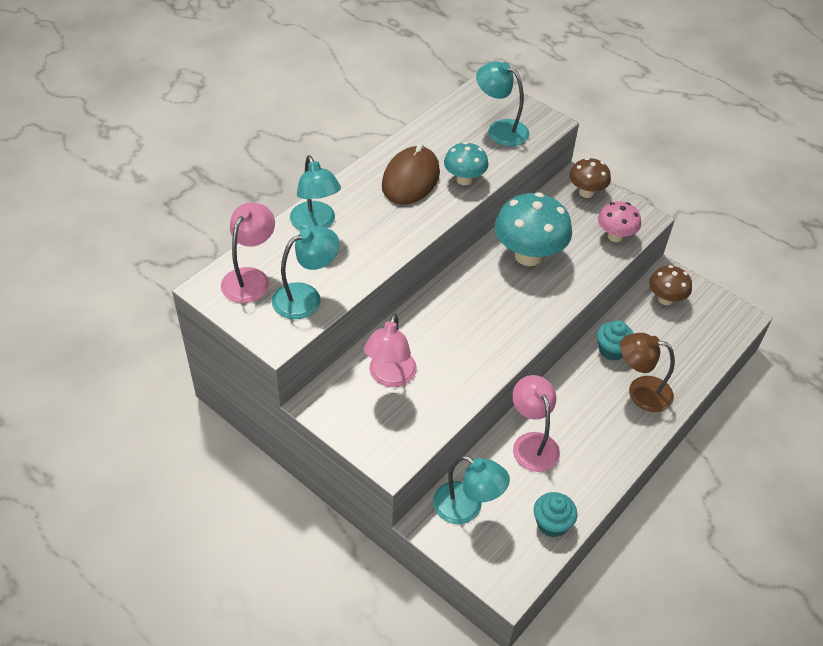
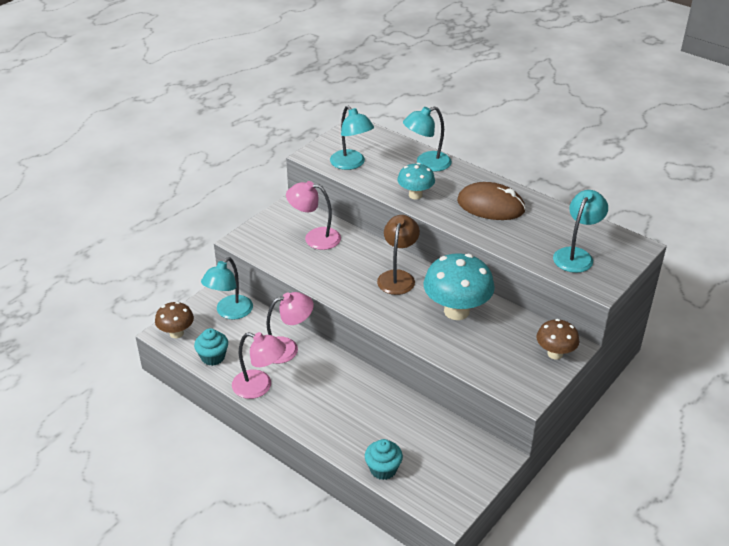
camera: 90 degrees right, 10 degrees down
(250, 278) = (367, 141): pink lamp -> pink lamp (259, 387)
(464, 179) = (498, 234): turquoise mushroom -> turquoise mushroom (415, 195)
(611, 350) = (391, 404): turquoise cupcake -> turquoise cupcake (383, 469)
(615, 236) = (496, 371): pink mushroom -> none
(640, 391) = (344, 421): brown lamp -> brown lamp (398, 277)
(665, 299) = (463, 450): brown mushroom -> brown mushroom (176, 333)

